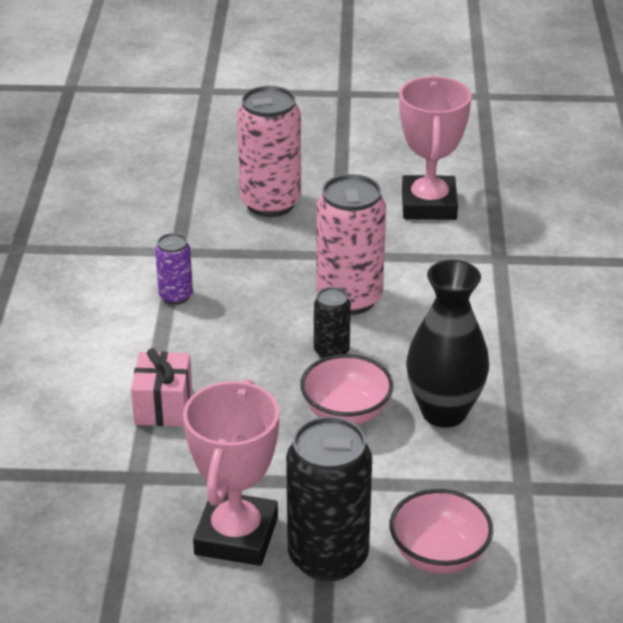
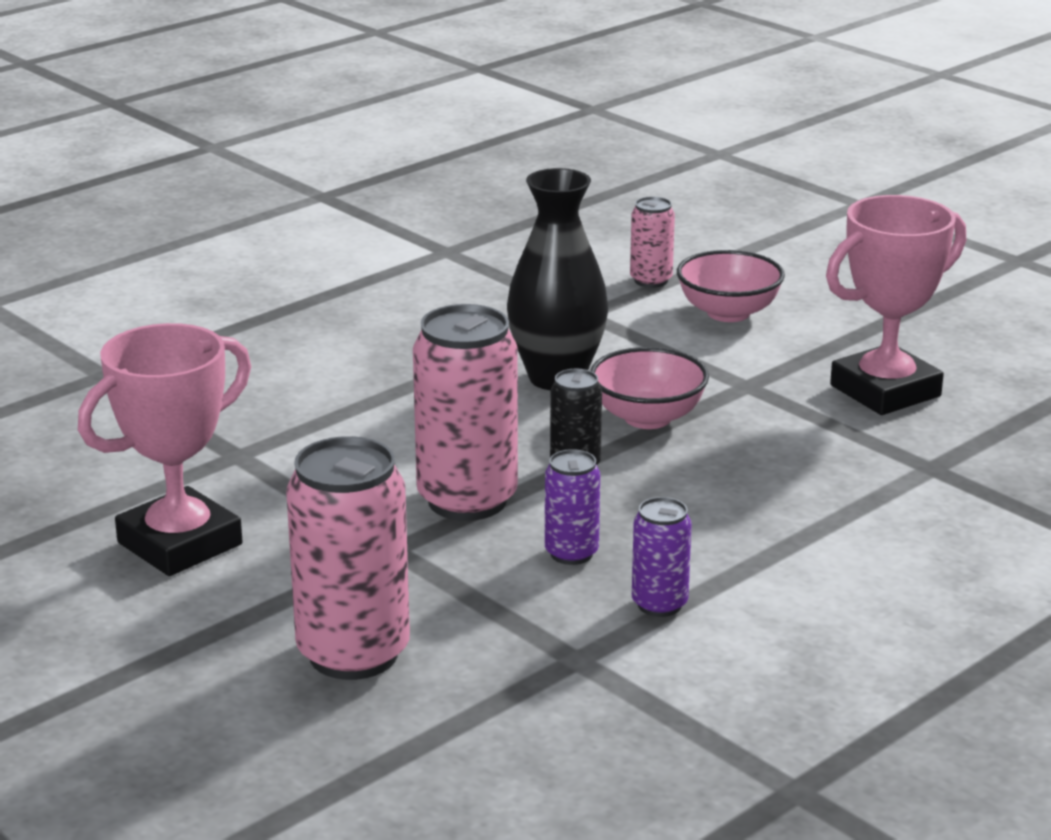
camera: 135 degrees left, 10 degrees down
(163, 406) = (827, 506): pink gift -> none
(254, 299) = (571, 553): none -> purple can
(328, 557) = (822, 348): black can -> none
(541, 558) = (651, 280): none -> pink can

